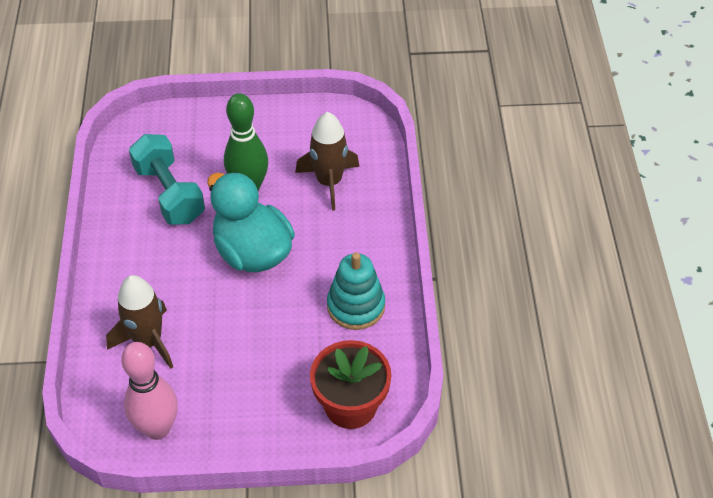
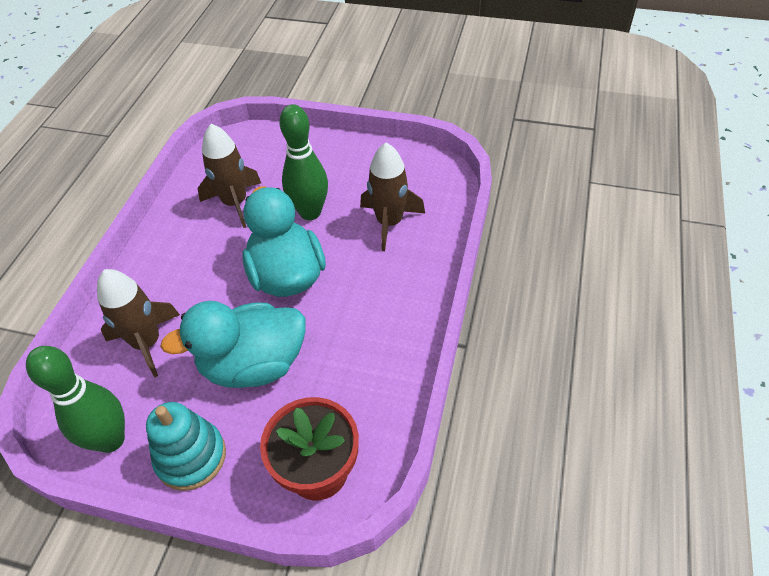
camera: 20 degrees right, 0 degrees up
(157, 428) = (111, 440): pink bowling pin -> green bowling pin
(169, 193) = (235, 203): turquoise dumbbell -> brown rocket
(257, 336) = (254, 364): none -> turquoise duck
(356, 306) = (367, 356): turquoise stacking toy -> turquoise stacking toy (191, 457)

